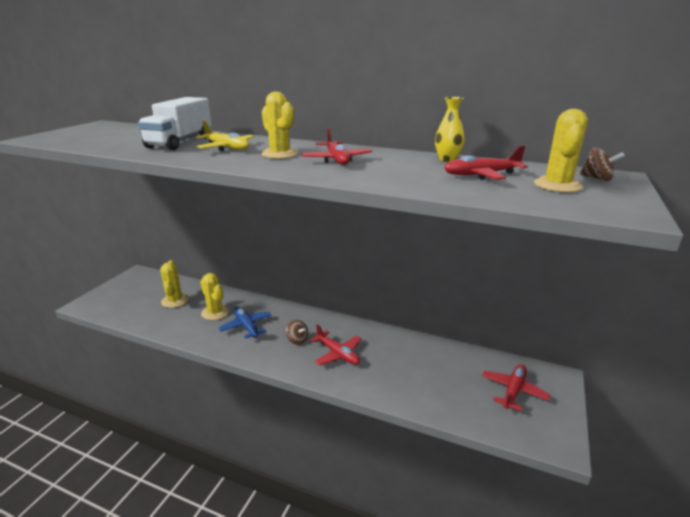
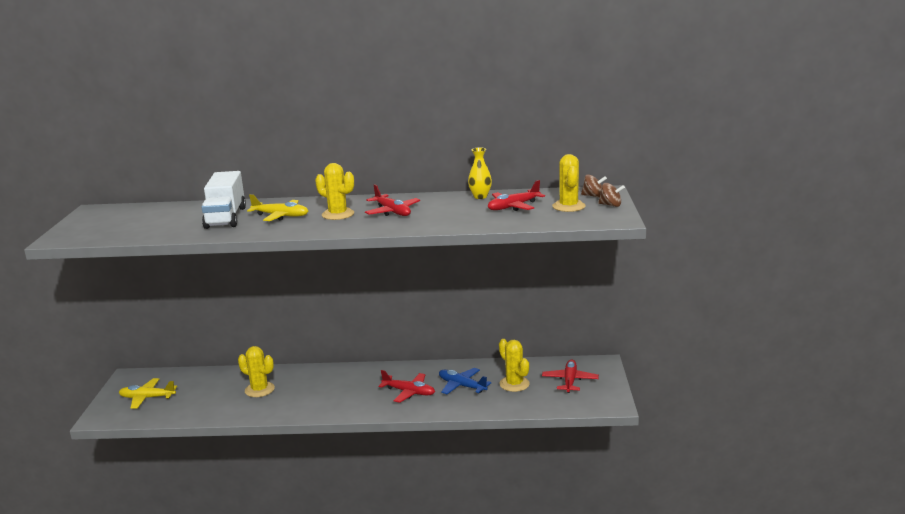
camera: 20 degrees left, 5 degrees down
(131, 296) = (147, 398): none -> yellow plane
(175, 301) = (204, 390): yellow cactus -> yellow cactus (514, 384)
(246, 326) = (303, 393): blue plane -> blue plane (462, 386)
(297, 340) = (363, 391): brown spinning top -> brown spinning top (610, 205)

